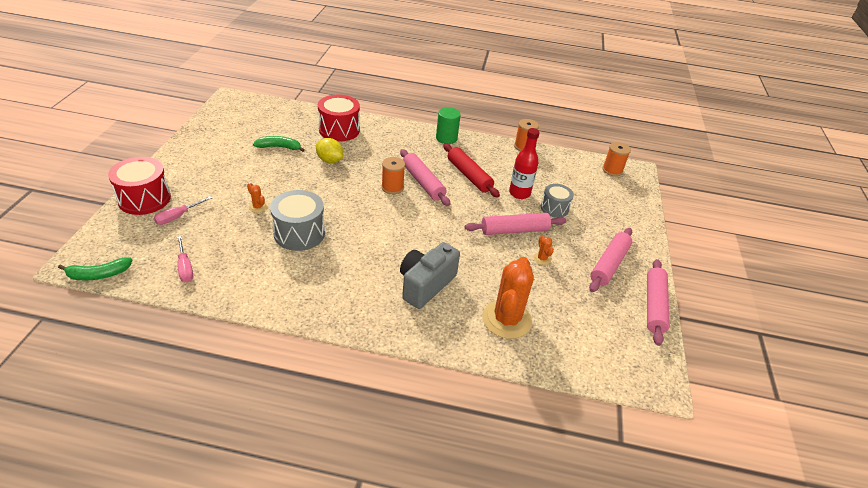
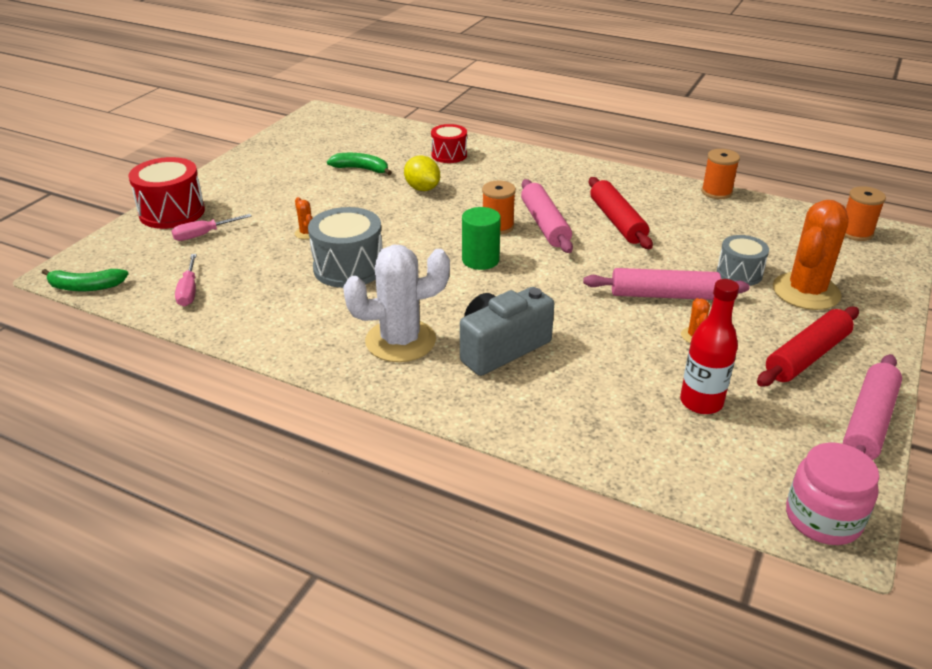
camera: 20 degrees right, 5 degrees down
(339, 130) = (449, 155): red drum -> red drum, size x0.63
(356, 289) = (400, 341): none -> white cactus
(446, 138) = (599, 174): green cylinder -> green cylinder (480, 260)
(506, 319) = (609, 407): orange cactus -> orange cactus (806, 292)
(519, 193) = (688, 249): red bottle -> red bottle (701, 402)
(609, 264) = (806, 356): pink rolling pin -> red rolling pin
(647, 376) = (823, 518): none -> pink jar

